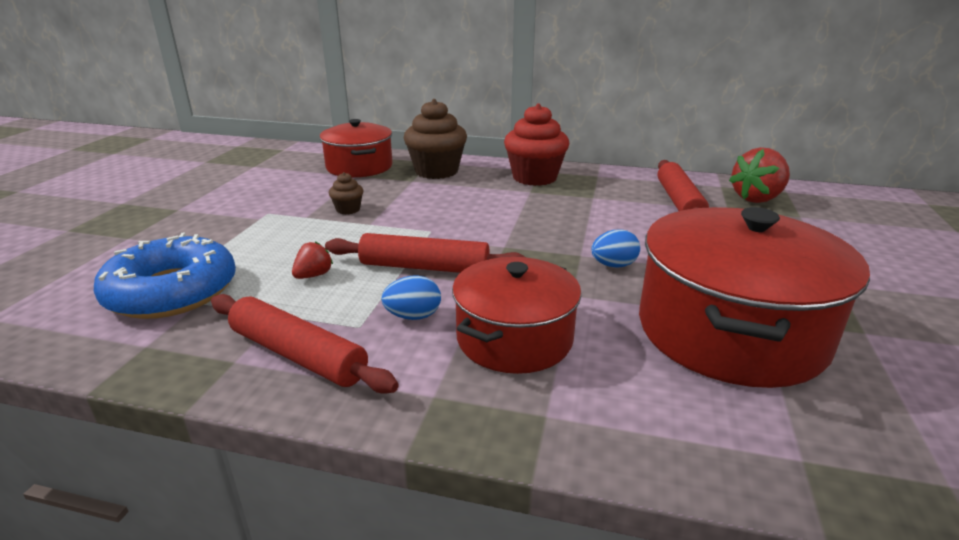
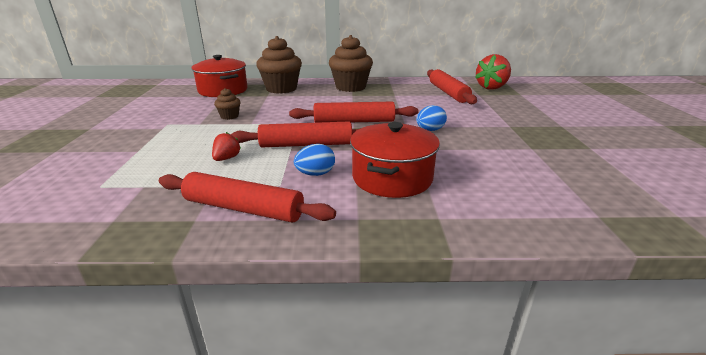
camera: 15 degrees left, 0 degrees up
(172, 291) = (115, 182): blue donut -> none
(509, 237) = (354, 121): none -> red rolling pin
(534, 177) = (350, 87): red cupcake -> brown cupcake
(730, 331) = (519, 157): red pot -> none

